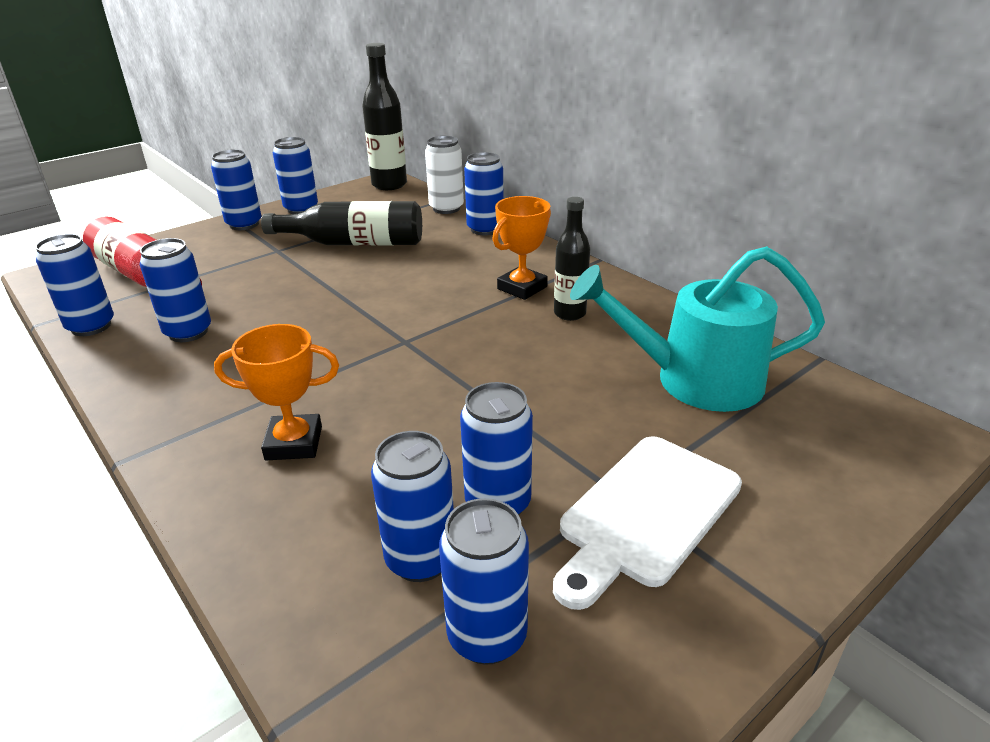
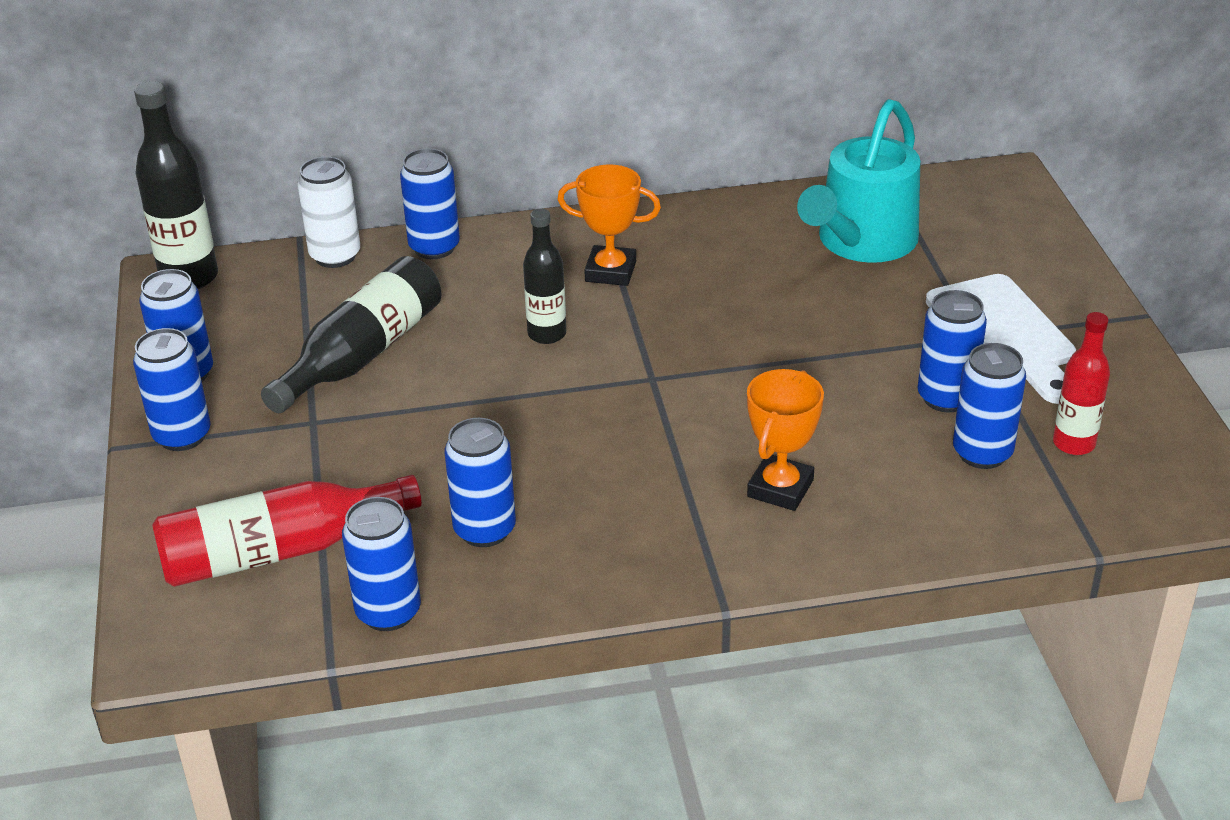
camera: 60 degrees left, 5 degrees up
(487, 636) = (1073, 443): blue can -> red bottle
(522, 288) = (610, 271): orange trophy -> orange trophy turned 60 degrees counterclockwise
(569, 313) = (692, 262): black bottle -> black bottle (547, 334)

